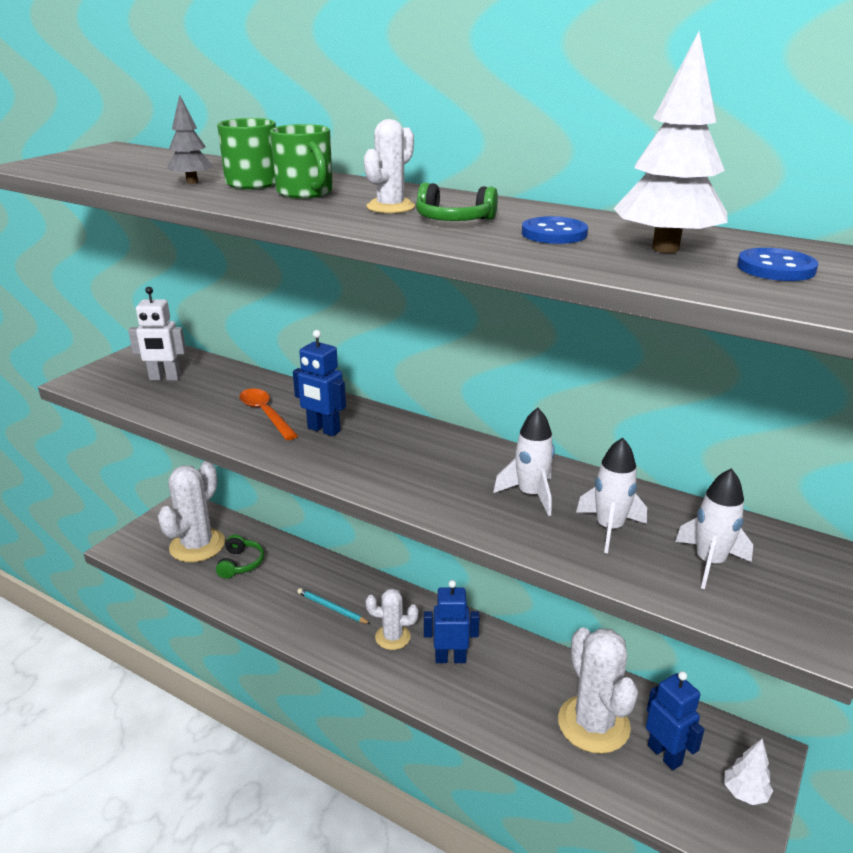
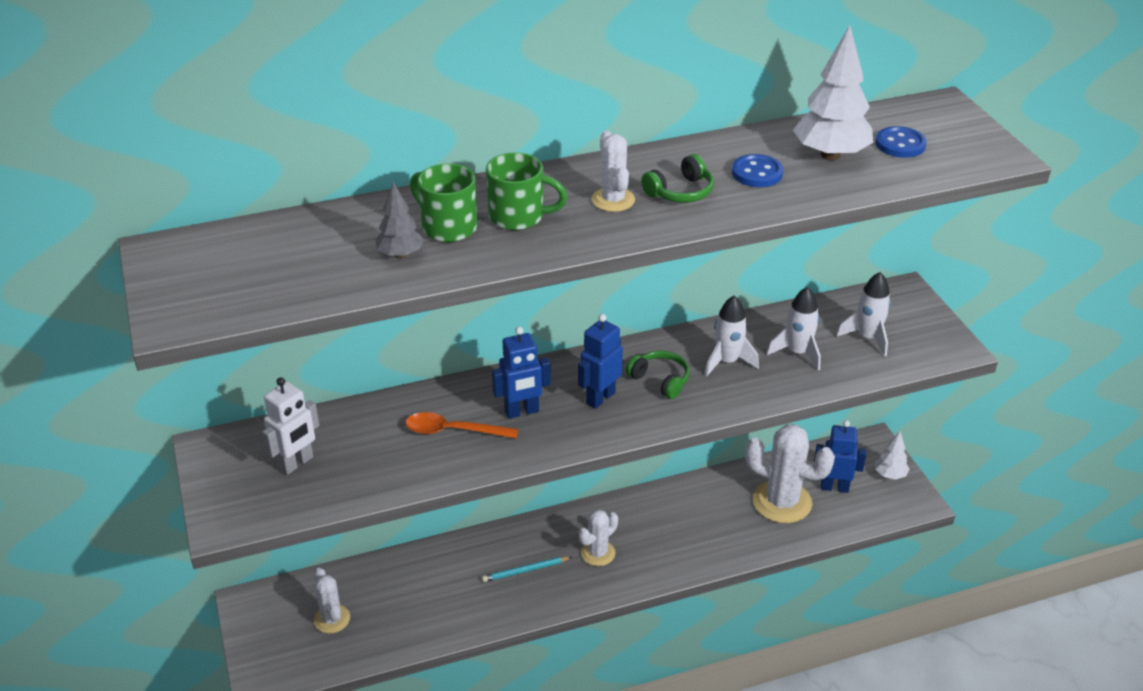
camera: 50 degrees left, 10 degrees up
(197, 545) = (332, 619): white cactus -> white cactus, size x0.56
(240, 563) = (397, 600): green headphones -> green headphones (660, 380)
(450, 658) = (653, 534): blue robot -> blue robot (600, 398)

